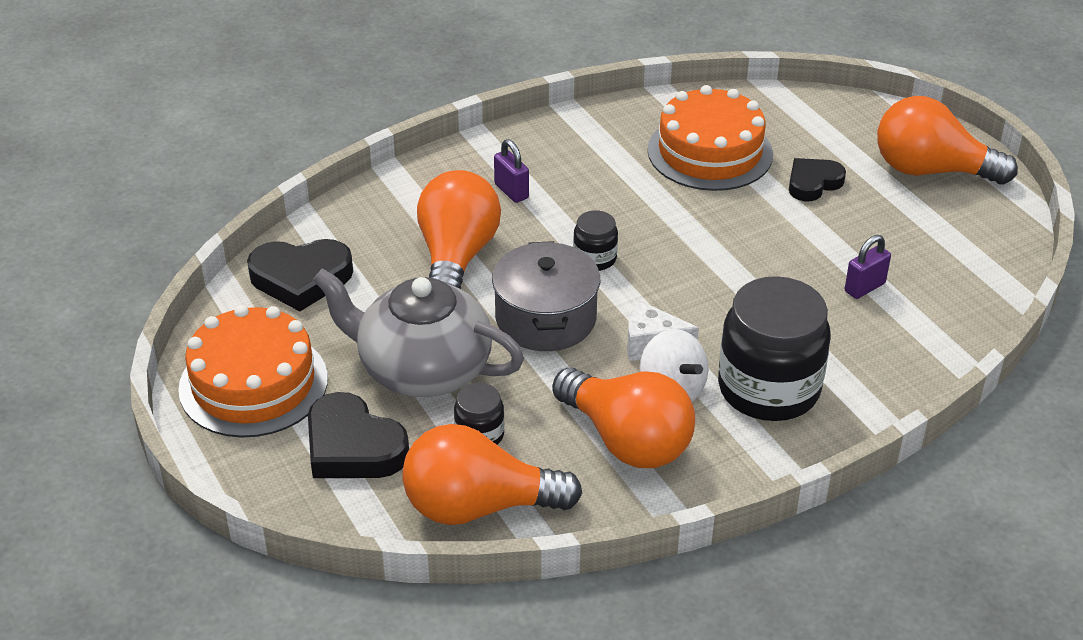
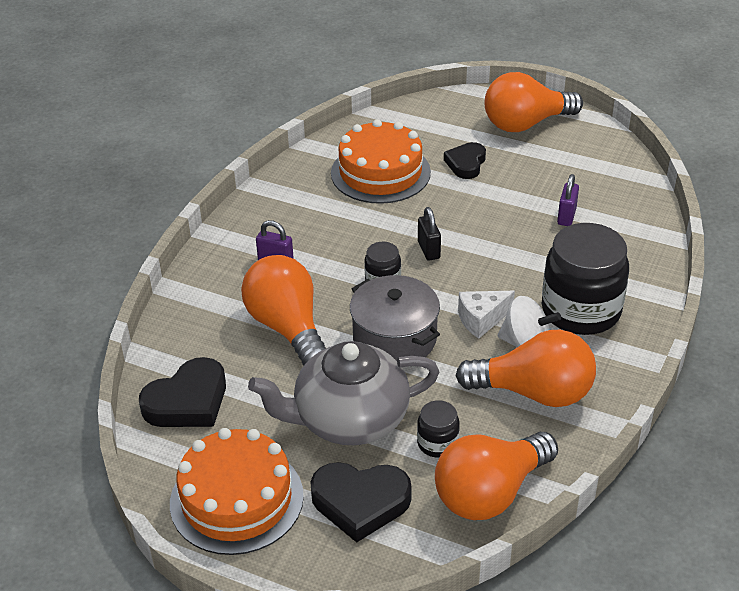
camera: 35 degrees left, 0 degrees up
(674, 251) = (428, 250): none -> black padlock

